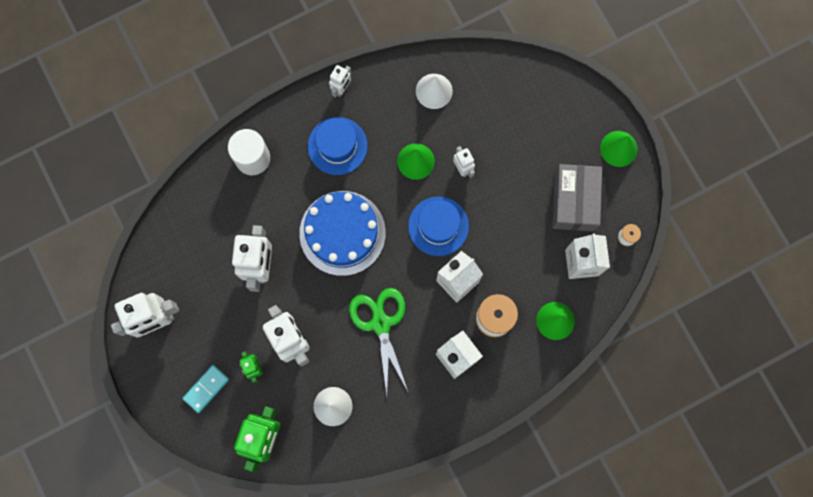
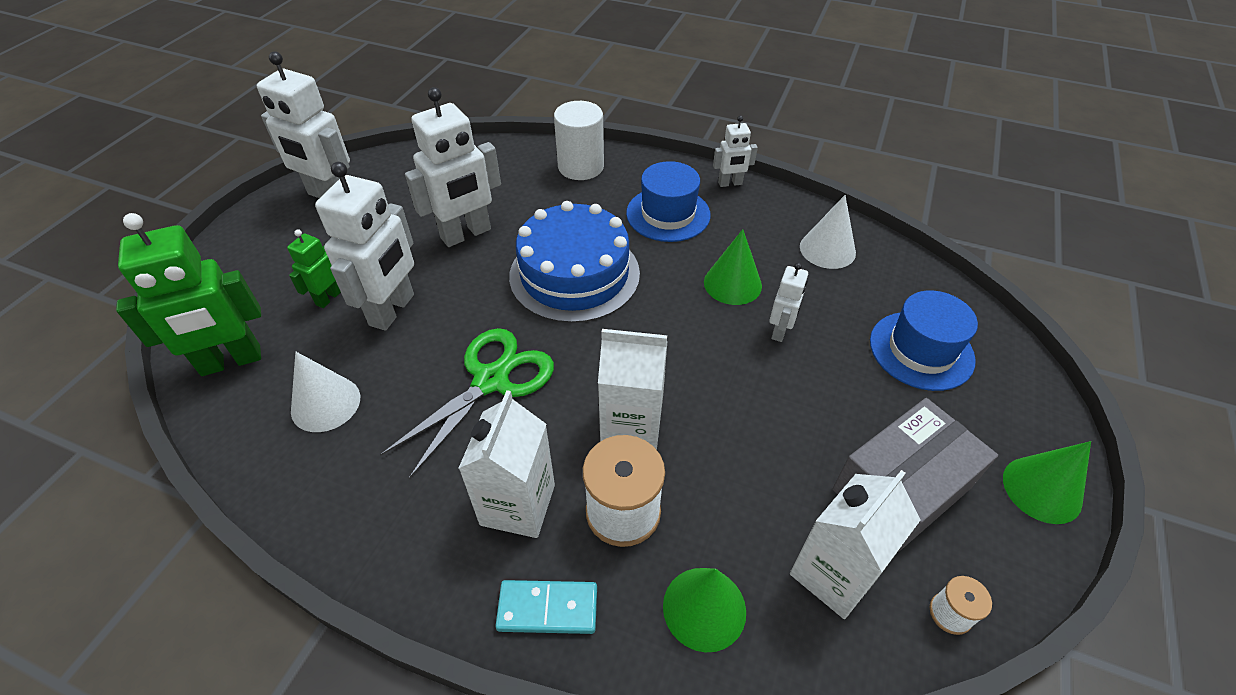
camera: 50 degrees right, 30 degrees down
(206, 388) = (270, 273): turquoise domino -> turquoise domino (548, 608)
(438, 226) = (682, 355): blue hat -> blue hat (921, 350)

